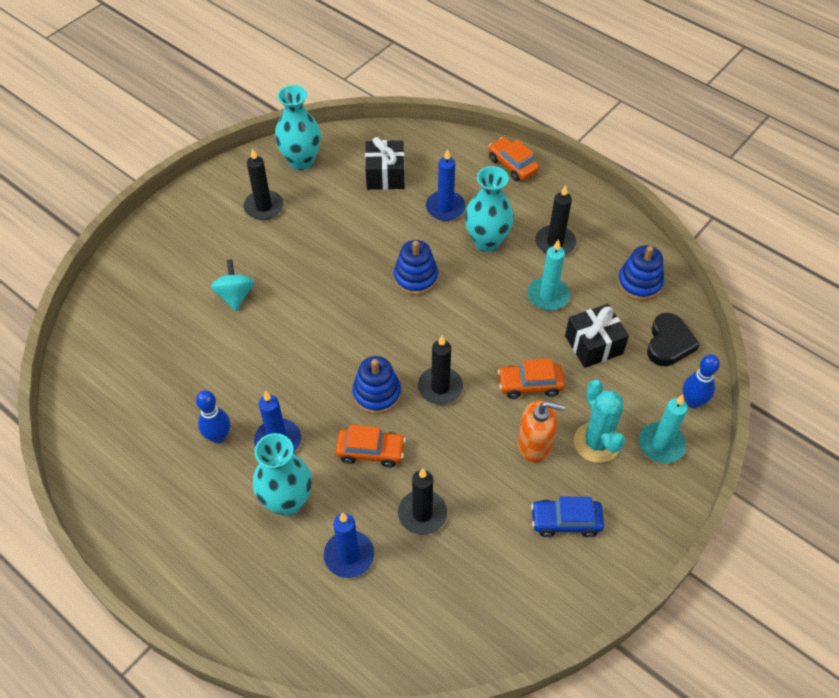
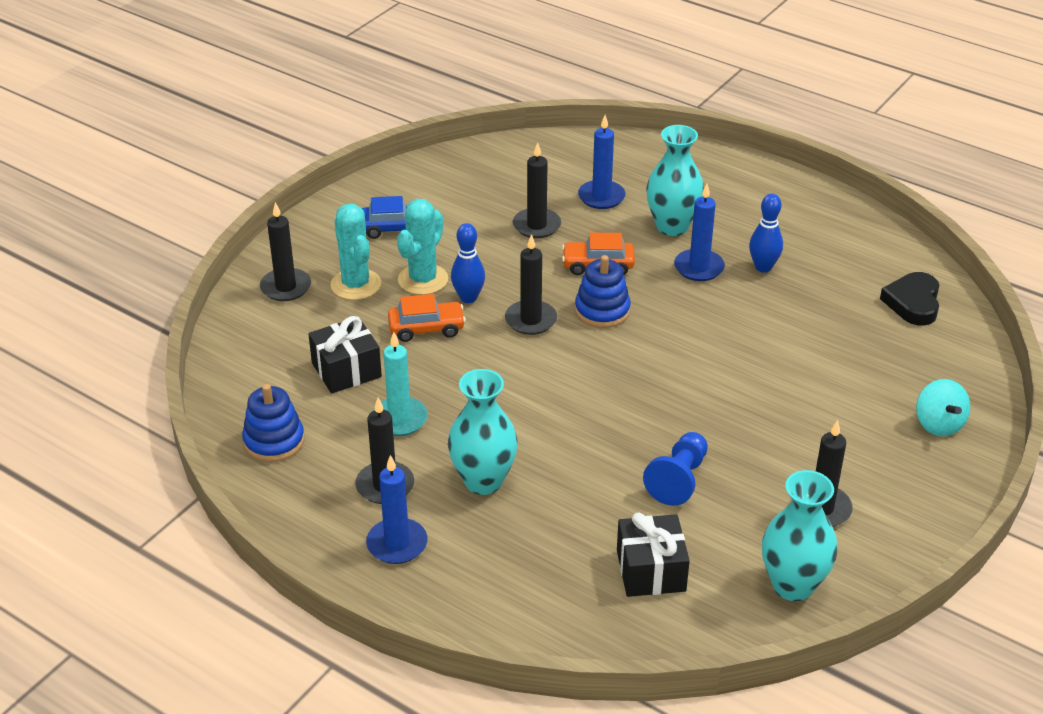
camera: 175 degrees right, 15 degrees down
(235, 296) = (808, 394): turquoise spinning top -> turquoise spinning top (938, 424)
(352, 234) = (678, 479): none -> blue pawn
(415, 278) = (577, 429): blue stacking toy -> none
(445, 207) = (548, 525): blue candle -> blue candle (397, 544)
(512, 165) = (446, 602): orange car -> none
(535, 444) = (423, 280): orange soap dispenser -> turquoise cactus
(661, 444) = (286, 287): turquoise candle -> black candle
(669, 343) = (252, 377): black heart -> black heart (913, 303)
(692, 402) = (240, 324): blue bowling pin -> blue bowling pin (468, 298)

